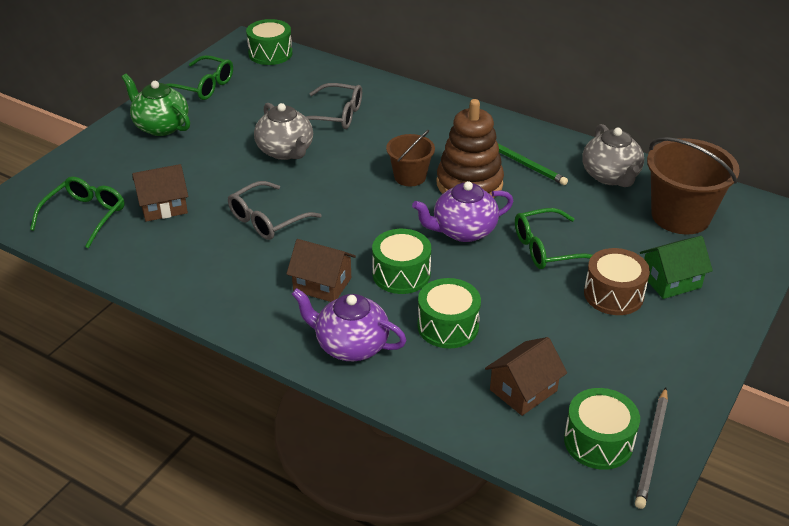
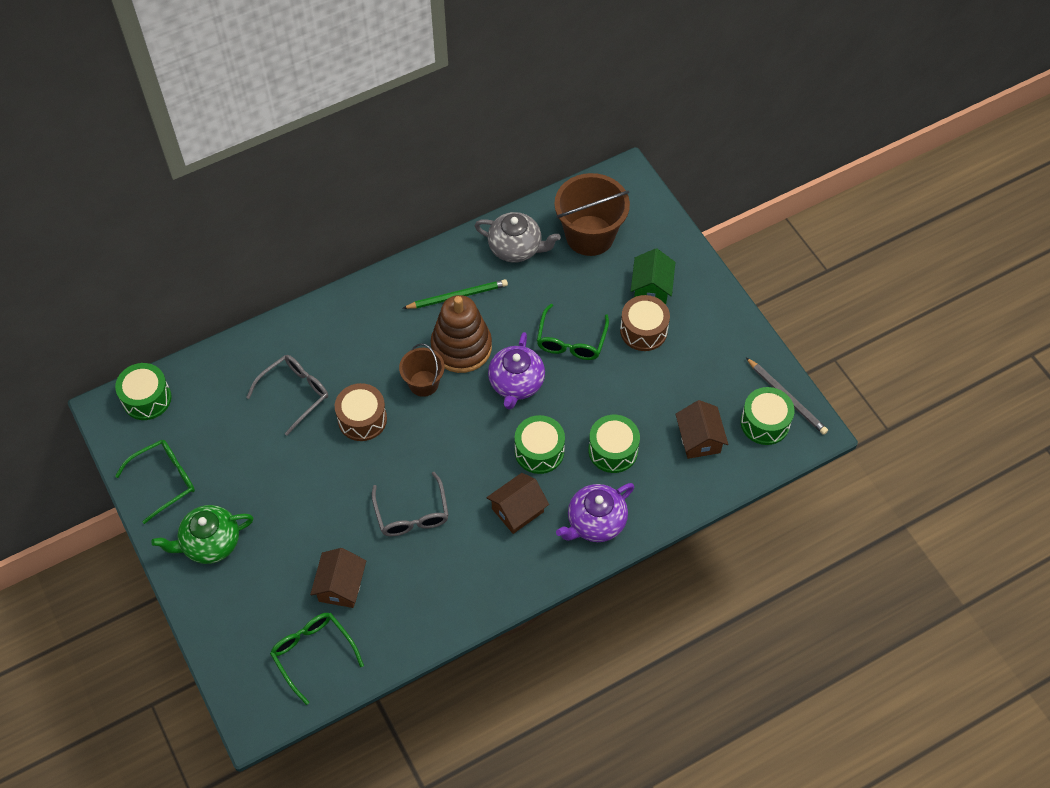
camera: 60 degrees left, 20 degrees up
(285, 151) = (323, 458): grey teapot -> none
(342, 157) = (362, 419): none -> brown drum

